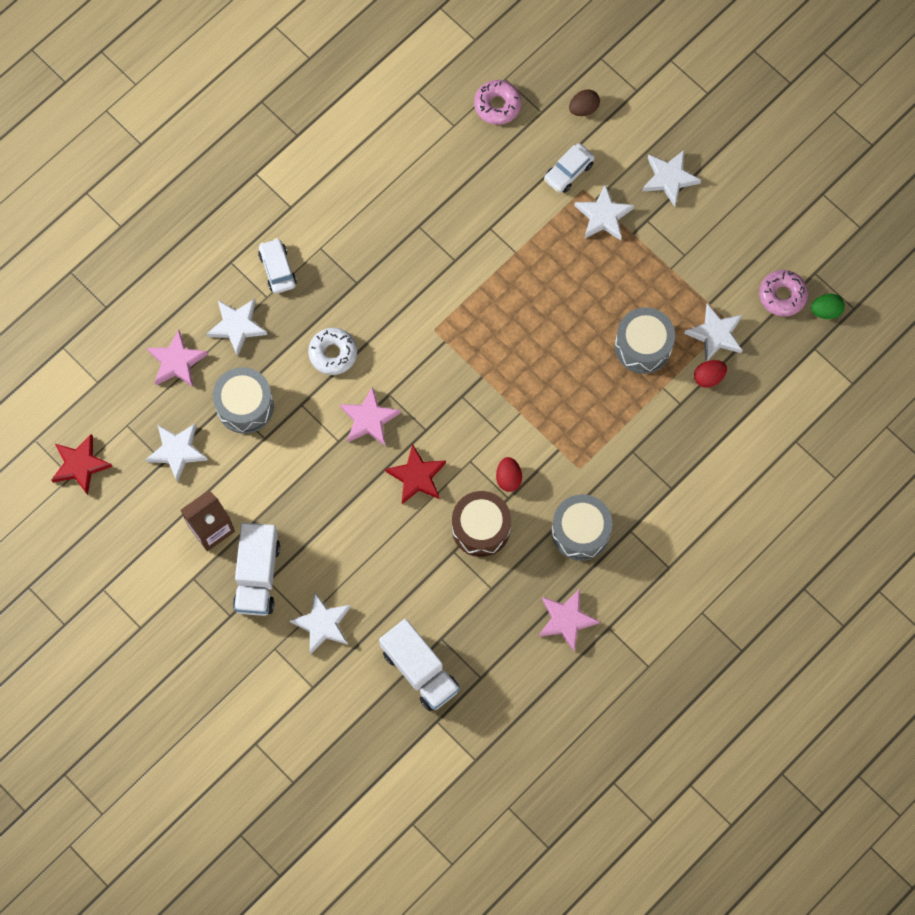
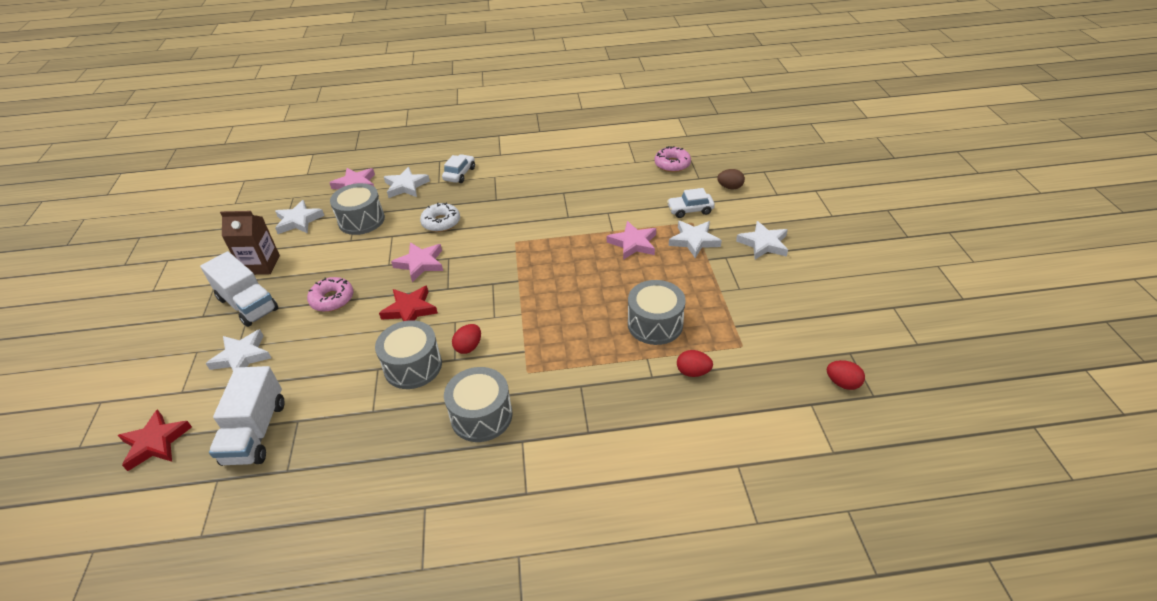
camera: 40 degrees right, 30 degrees down
(80, 465) = (246, 201): red star -> red star (155, 443)
(257, 575) = (247, 304): white truck -> white truck turned 90 degrees counterclockwise
(481, 528) = (413, 366): brown drum -> grey drum
(566, 620) = (399, 474): pink star -> pink star (633, 243)
(715, 334) = (723, 347): white star -> none
(782, 295) = (806, 352): pink donut -> pink donut (332, 299)
(826, 311) = (842, 383): green egg -> red egg

